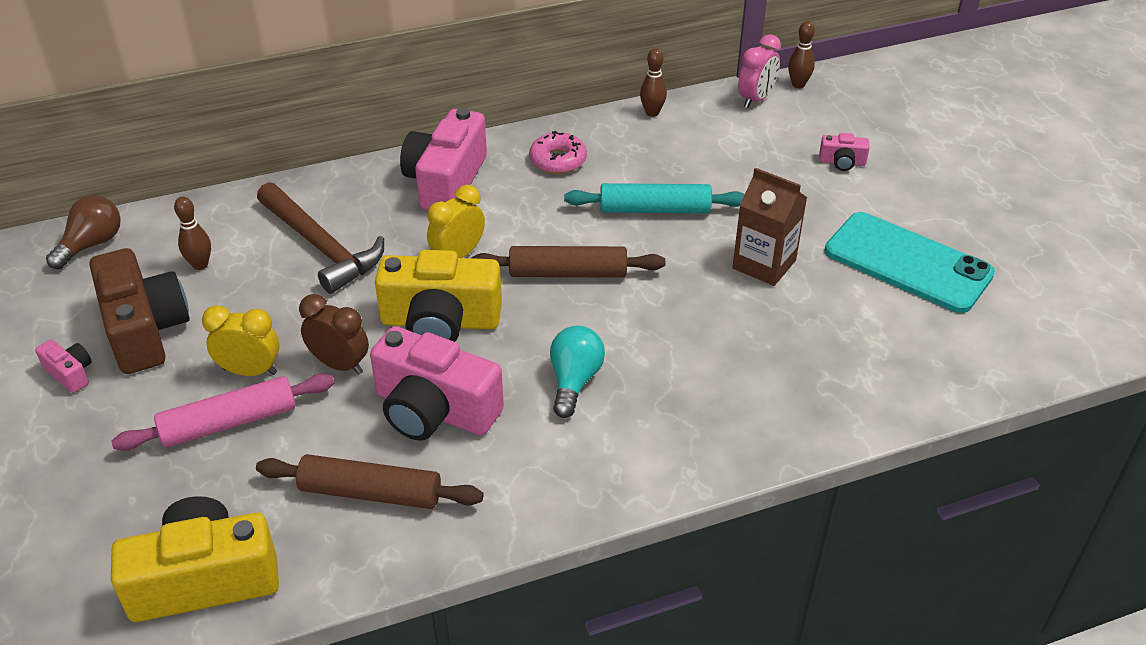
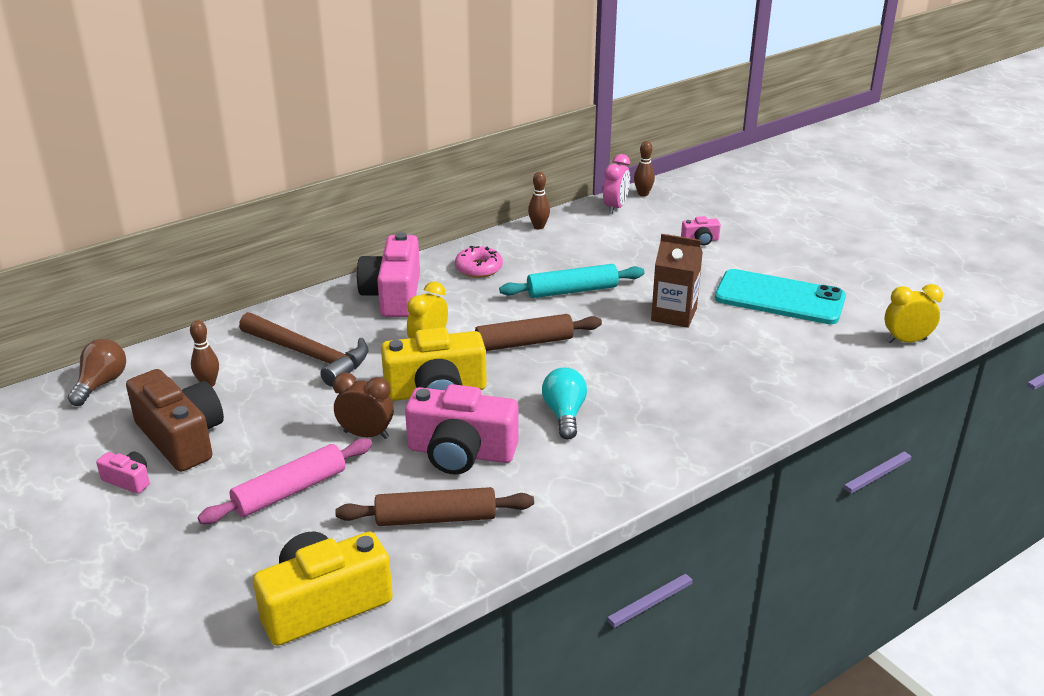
camera: 15 degrees left, 10 degrees down
(250, 371) = (290, 452): yellow clock -> yellow clock (906, 341)

